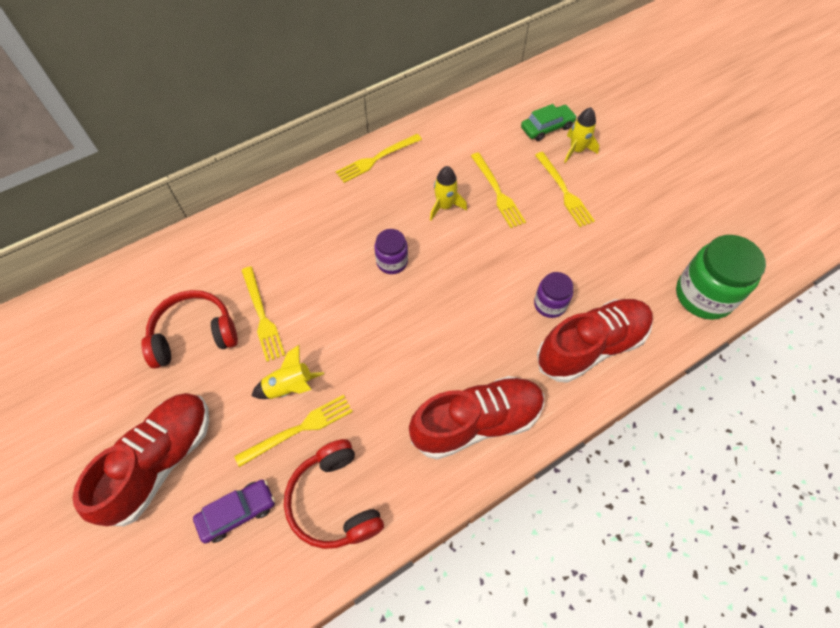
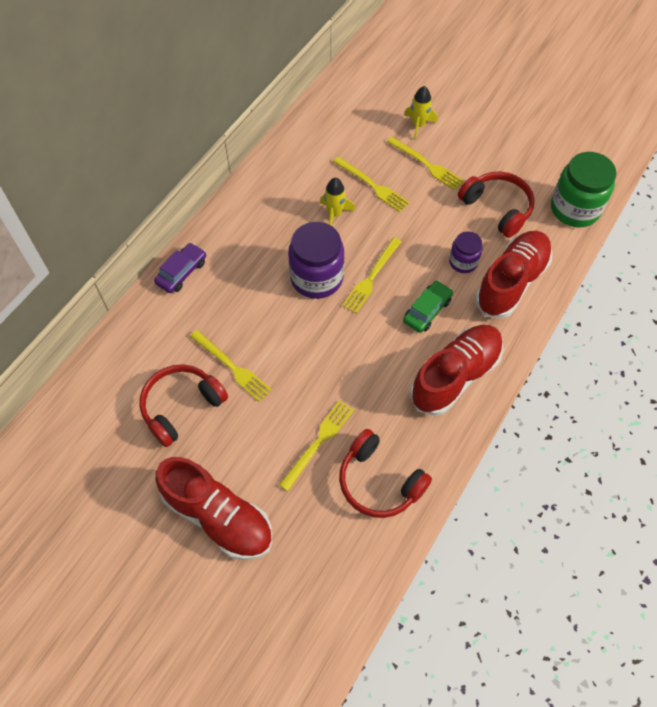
camera: 25 degrees left, 0 degrees up
(160, 461) = (218, 517): red shoe -> red shoe turned 120 degrees clockwise
(237, 512) = (307, 525): purple car -> purple car (182, 272)
(289, 387) = (291, 413): yellow rocket -> none
(377, 159) = (251, 194): yellow fork -> yellow fork (371, 277)
(392, 262) = (316, 278): purple jar -> purple jar, size x1.80
(547, 127) = (384, 114): green car -> green car (427, 310)
(616, 262) = (497, 208): none -> red headphones

